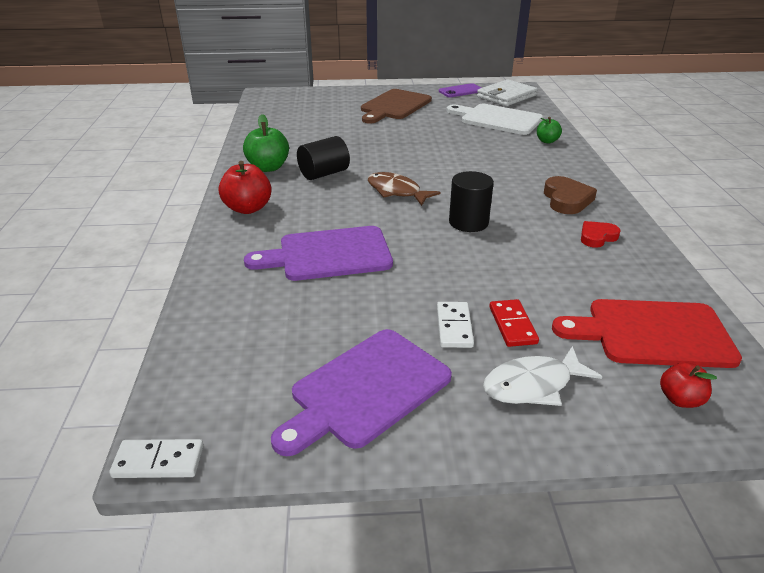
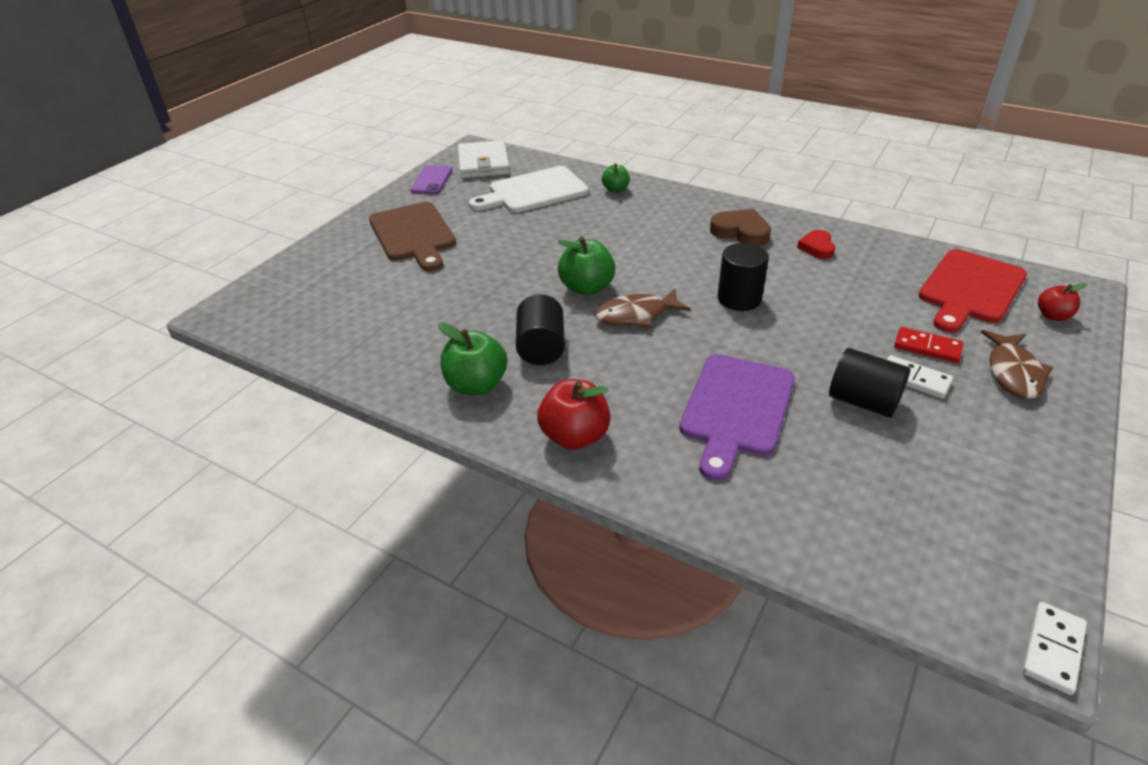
camera: 55 degrees left, 5 degrees up
(366, 390) = (987, 467): purple cutting board -> none
(394, 307) = (863, 401): none -> black cylinder
(407, 167) = (587, 288): none -> green apple
(533, 385) = (1013, 372): white fish -> brown fish

